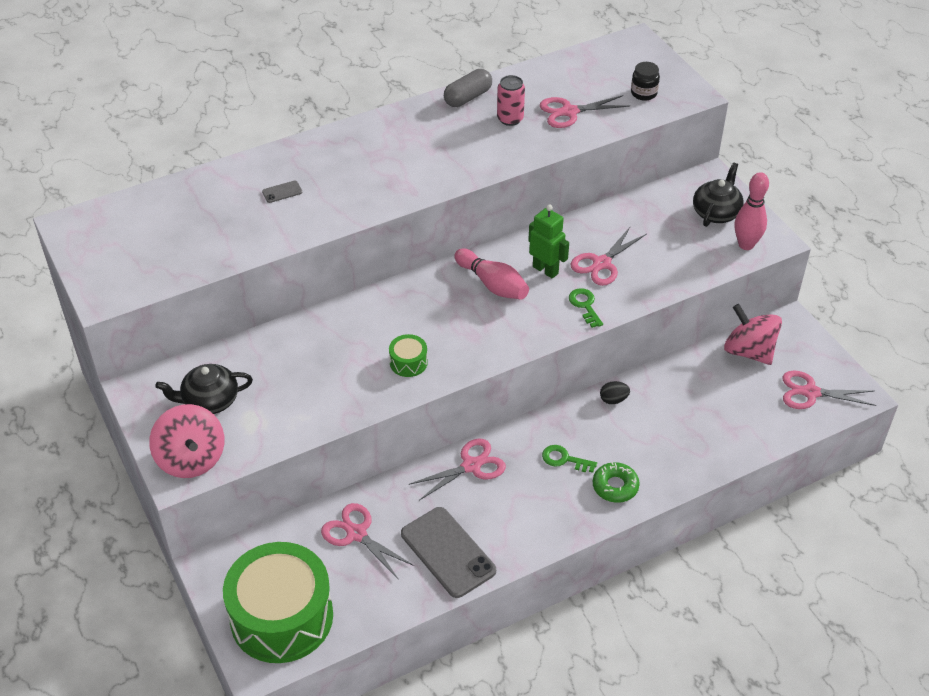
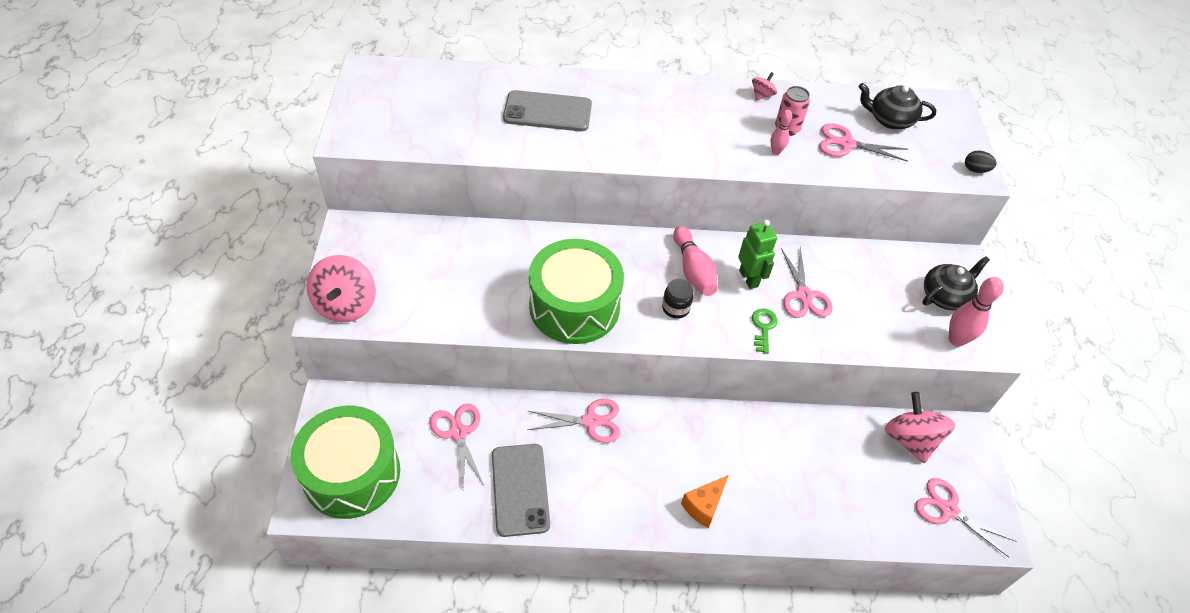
camera: 25 degrees right, 5 degrees up
(209, 401) = (395, 263): black teapot -> black teapot (890, 120)
(282, 192) = (547, 112): grey phone -> grey phone, size x2.45
(408, 362) = (574, 306): green drum -> green drum, size x2.49
(468, 97) = (762, 95): grey capsule -> pink spinning top
(514, 143) = (776, 151): none -> pink bowling pin
(564, 459) = (674, 456): green key -> none
(601, 264) = (804, 296): pink scissors -> pink scissors turned 75 degrees counterclockwise
(613, 400) = (753, 423): black egg -> black egg (975, 170)
(615, 486) = (704, 506): green donut -> orange cheese
(644, 93) = (929, 155): black jar -> black jar (675, 308)

